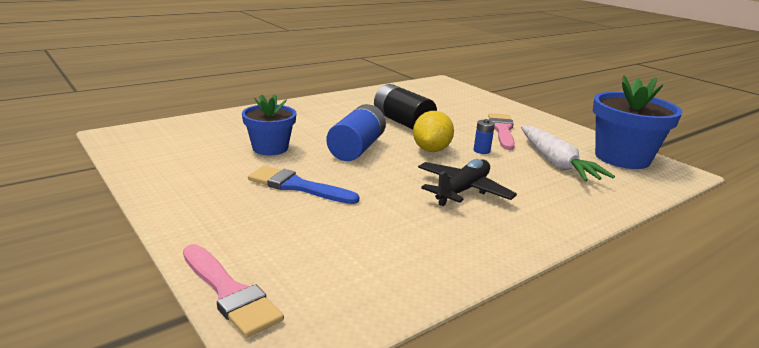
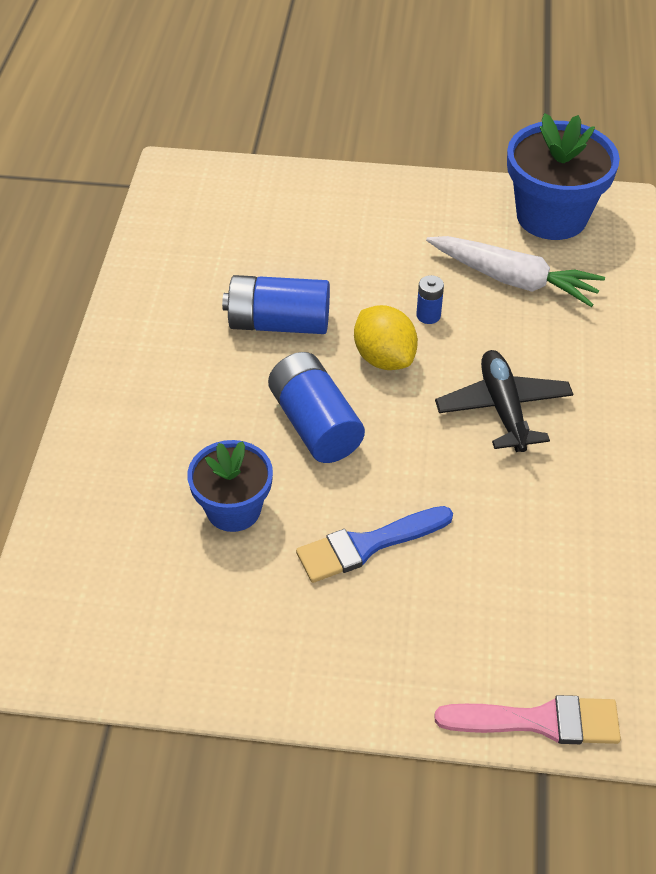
camera: 45 degrees left, 25 degrees up
(402, 122) = (278, 323): black battery -> blue battery
(502, 130) = (392, 250): pink brush -> none

